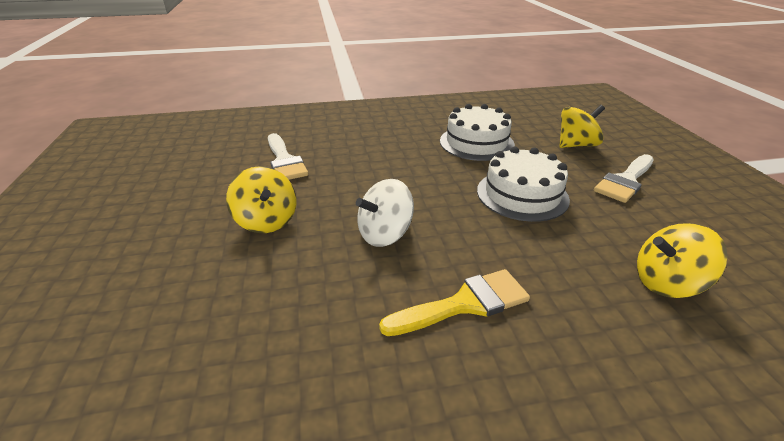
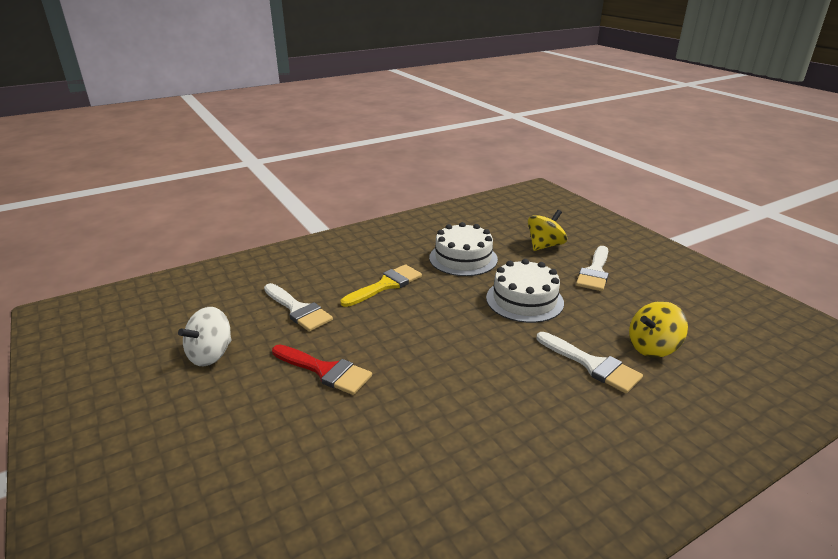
camera: 20 degrees left, 5 degrees down
(266, 221) = (325, 371): yellow spinning top -> red brush
(385, 234) = (435, 358): white spinning top -> white spinning top (211, 354)
(464, 304) = (527, 398): yellow brush -> yellow brush (386, 285)
(570, 284) = (592, 365): none -> white brush

